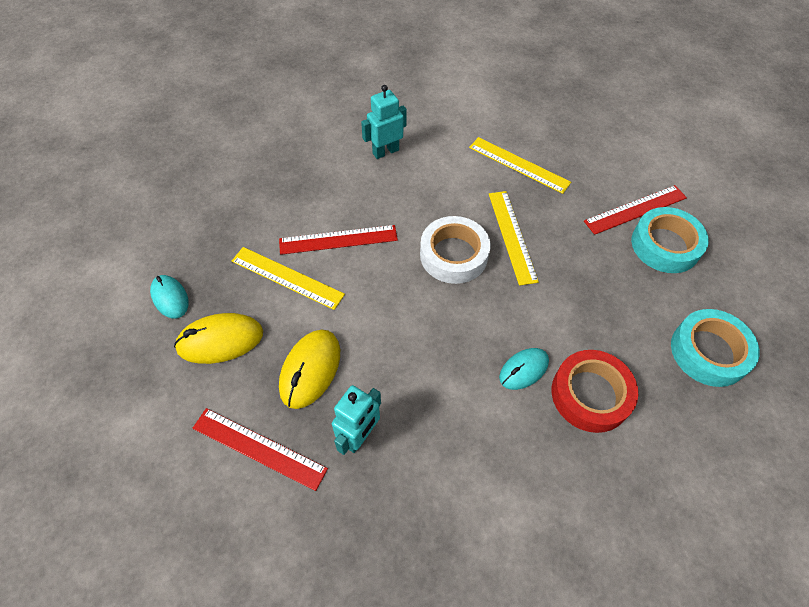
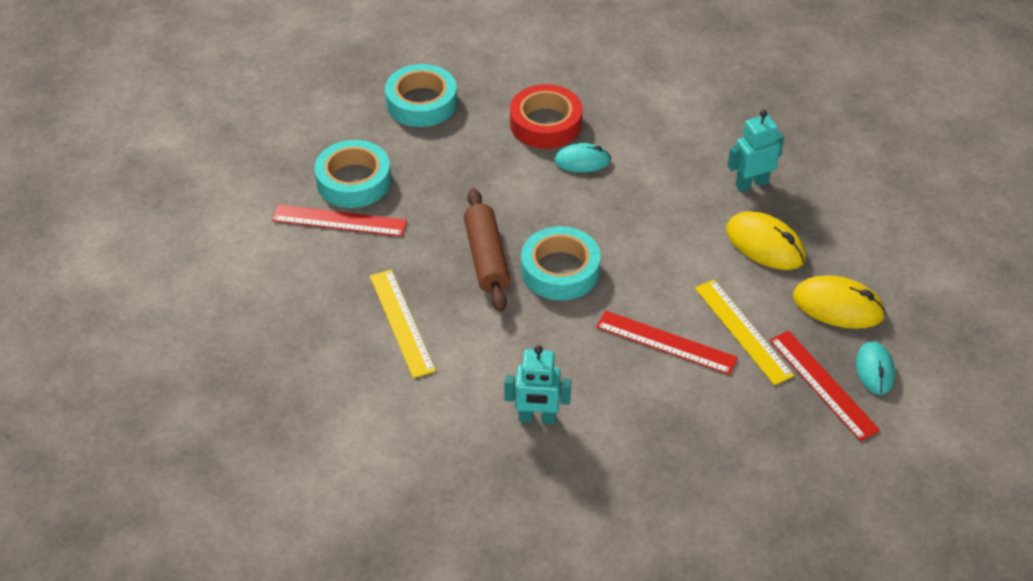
camera: 145 degrees left, 10 degrees down
(259, 448) = (838, 213): red ruler -> red ruler (823, 384)
(310, 370) = (765, 244): yellow mouse -> yellow mouse turned 75 degrees clockwise
(453, 255) = (560, 270): white tape -> turquoise tape
(512, 236) = (486, 258): yellow ruler -> brown rolling pin

